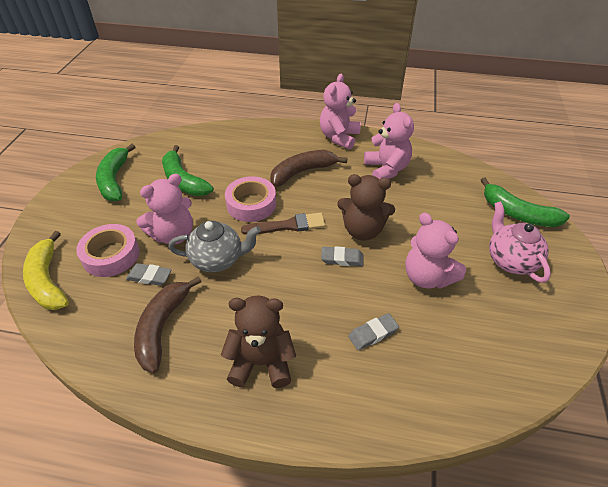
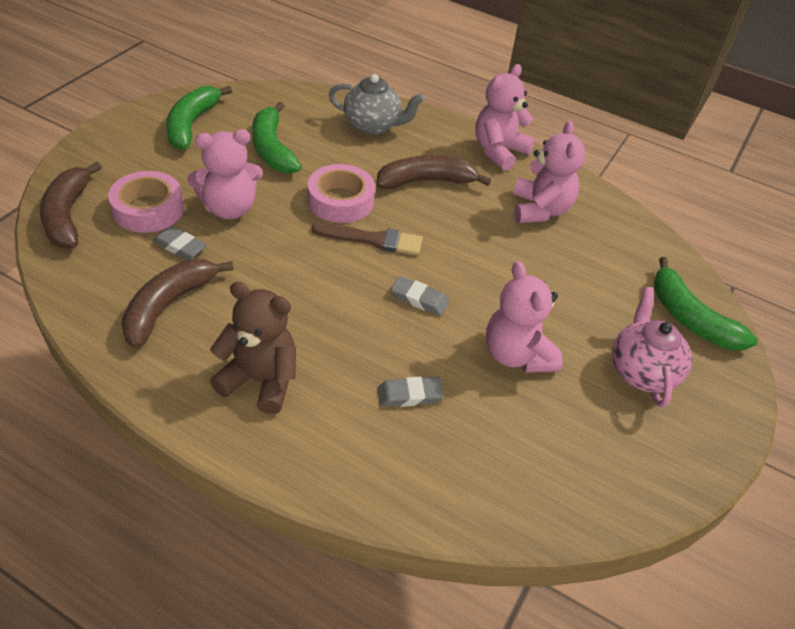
camera: 15 degrees right, 0 degrees up
(48, 280) = (68, 215): yellow banana -> brown banana
(218, 259) = (268, 252): grey teapot -> grey teapot (373, 126)
(362, 230) = (465, 274): brown teddy bear -> none

